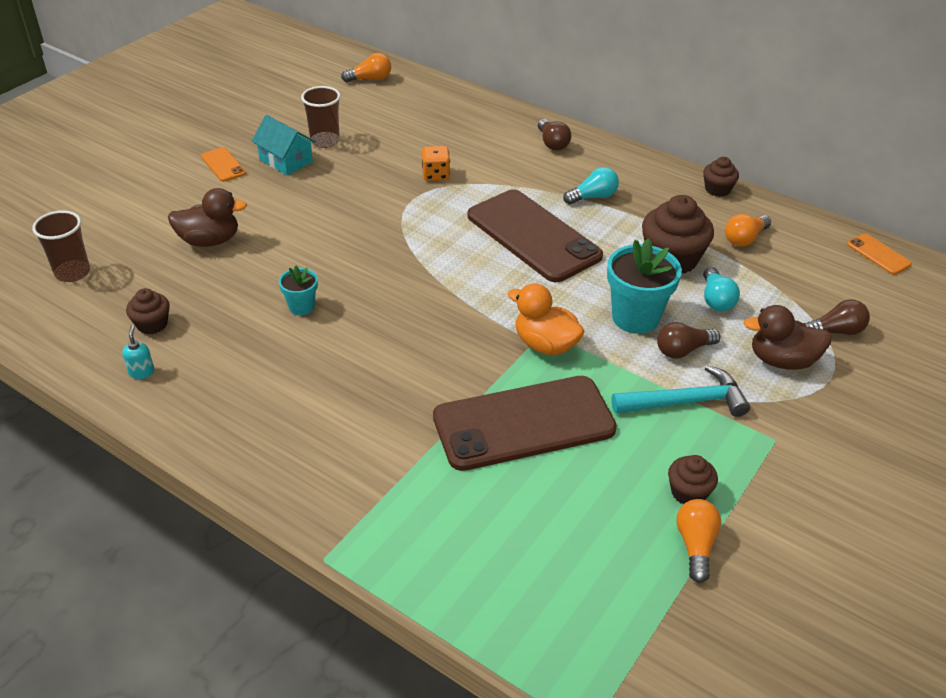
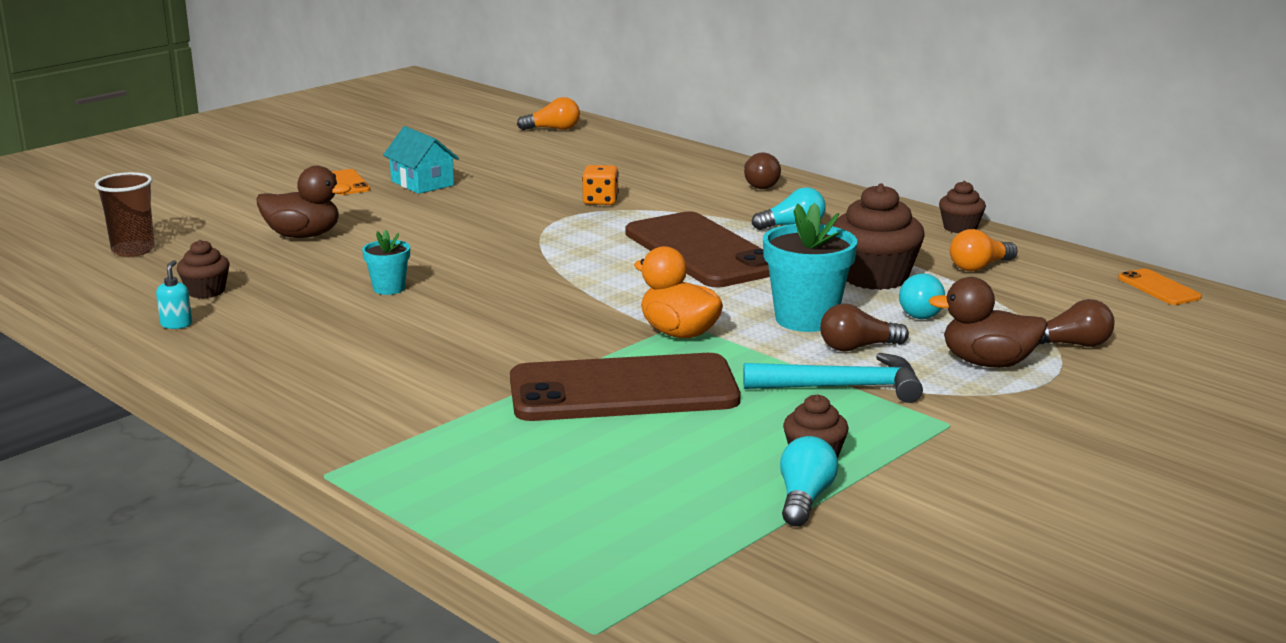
camera: 10 degrees right, 20 degrees down
(325, 141) = (476, 171): brown cup -> none
(695, 545) = (804, 499): orange light bulb -> turquoise light bulb

